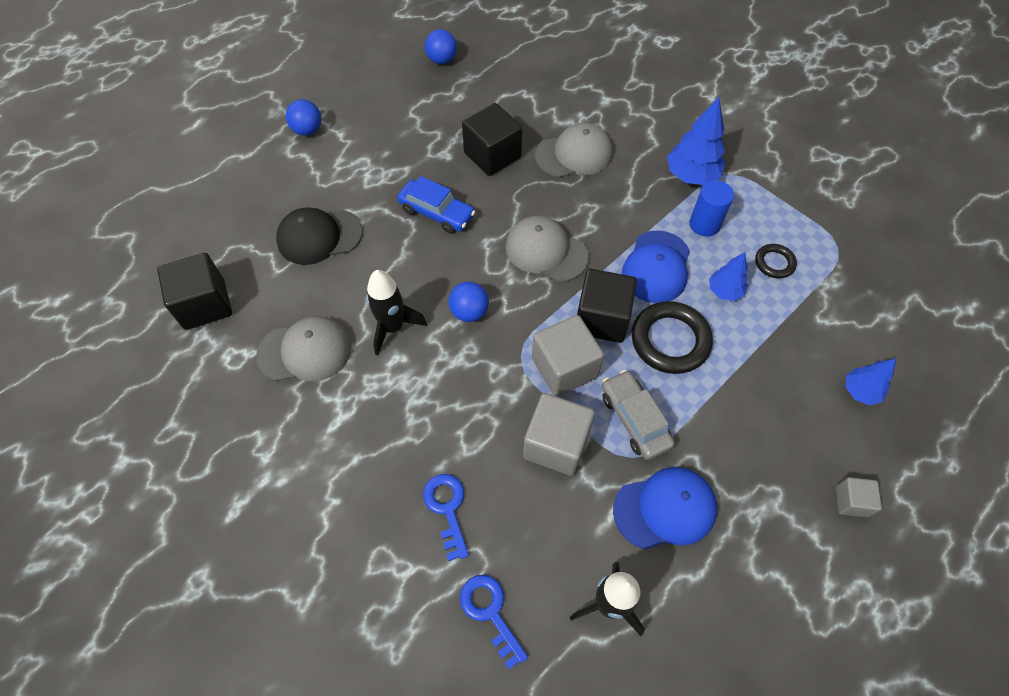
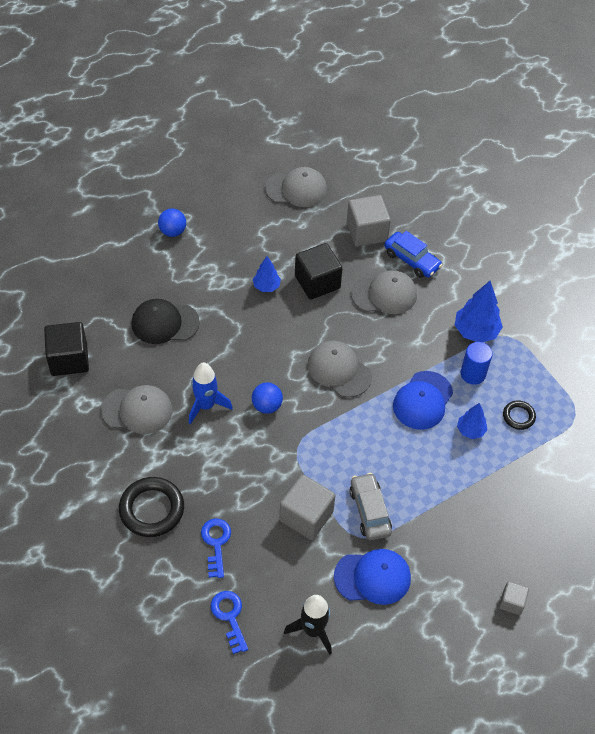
camera: 10 degrees right, 5 degrees down
(393, 327) = (206, 405): black rocket -> blue rocket
(436, 213) = (260, 322): blue car -> blue car (411, 260)
(442, 60) = (296, 189): blue ball -> grey cap
(564, 368) = (328, 462): grey cube -> grey cube (366, 232)
(601, 319) = (367, 432): black cube -> none
(670, 340) = (415, 459): black ring -> black ring (152, 509)
(860, 391) = (549, 527): blue tree -> blue tree (266, 286)

